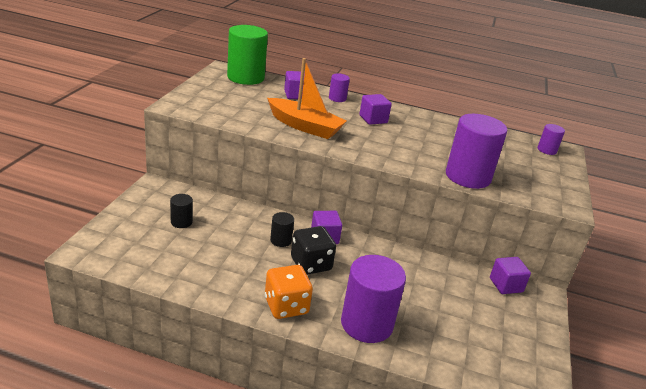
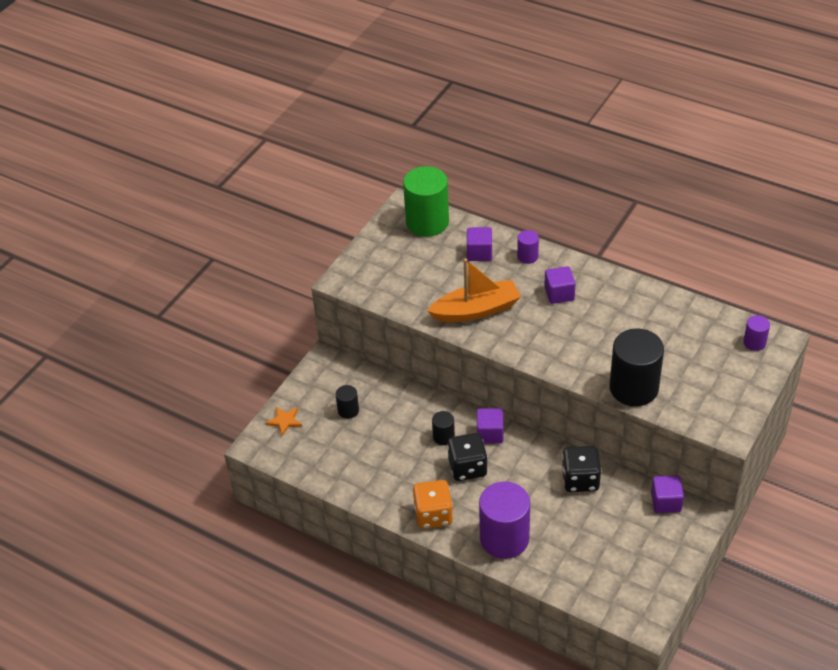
camera: 20 degrees right, 15 degrees up
(114, 231) = (284, 421): none -> orange star
(304, 126) = (476, 310): orange boat -> orange boat turned 60 degrees counterclockwise
(421, 270) = (580, 480): none -> black dice
(468, 176) = (633, 388): purple cylinder -> black cylinder

